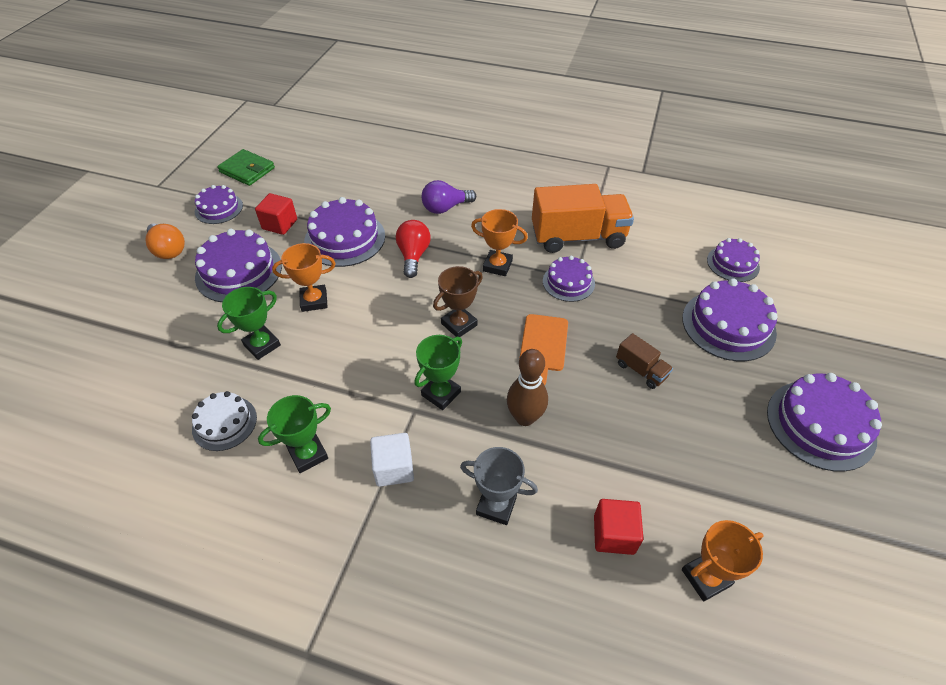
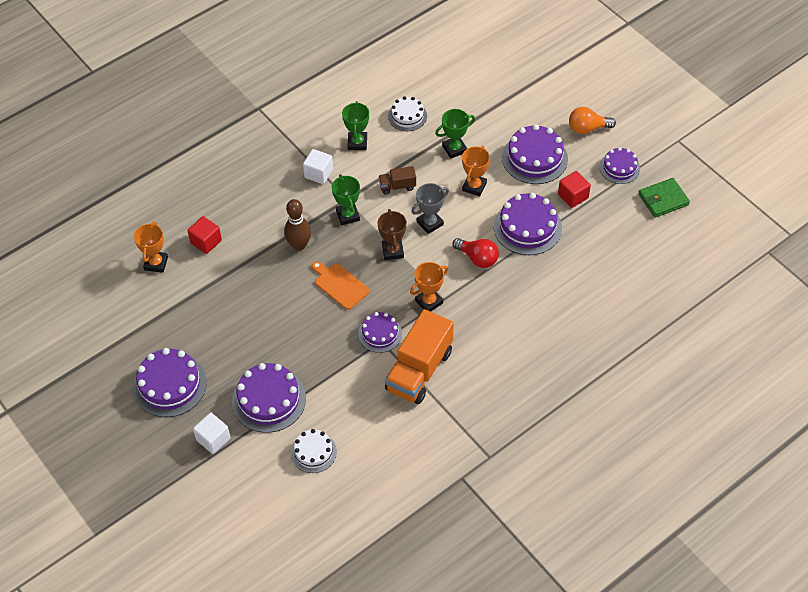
camera: 125 degrees right, 5 degrees up
(262, 345) = (454, 149): green trophy -> green trophy turned 75 degrees clockwise
(445, 208) = (518, 304): purple light bulb -> none
(496, 505) = (262, 204): grey trophy -> grey trophy (430, 223)
(641, 370) = (280, 323): brown truck -> brown truck (397, 186)
(733, 263) = (313, 452): purple cake -> white cake
(817, 343) = (213, 439): none -> white cube

